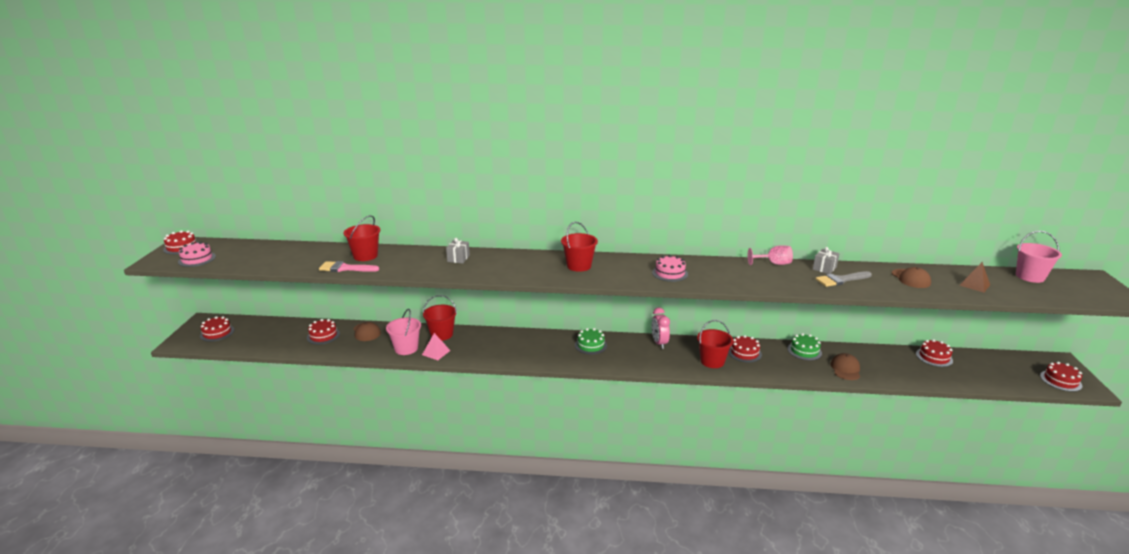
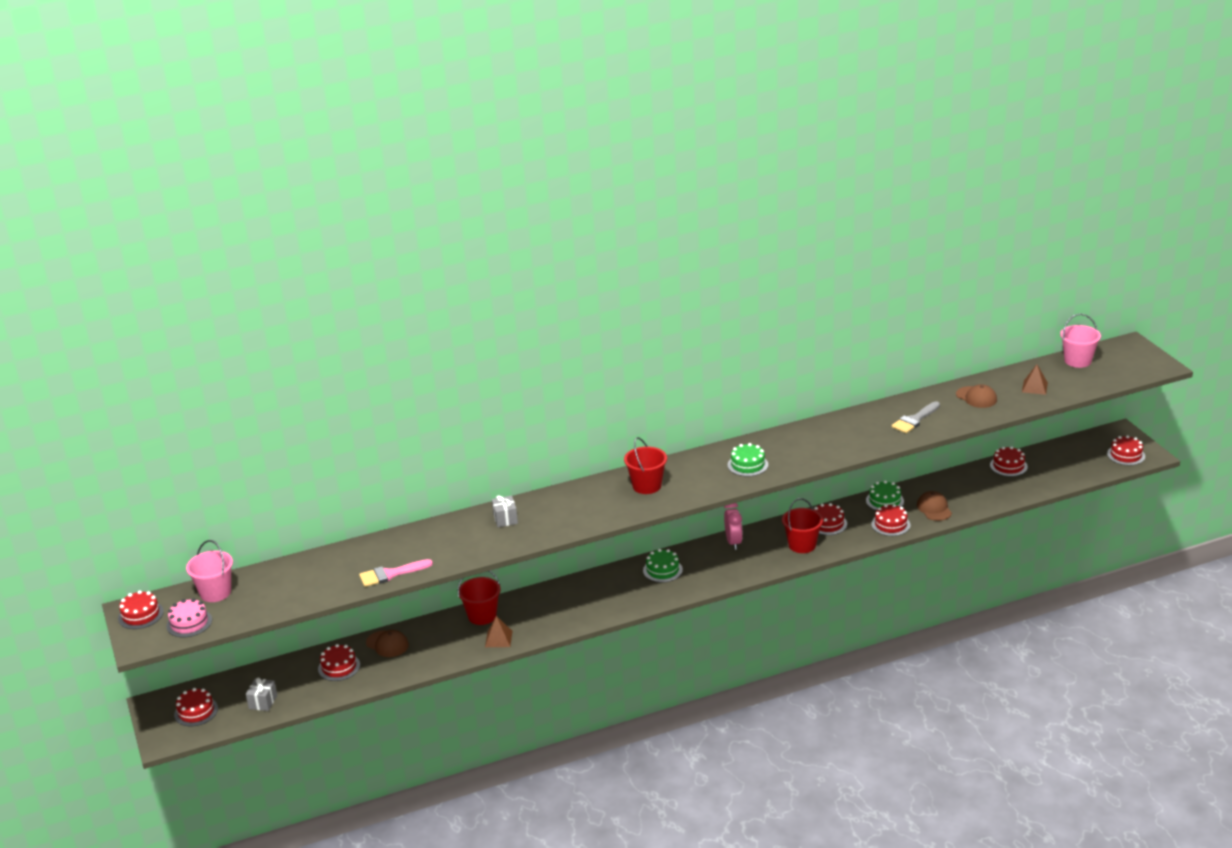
camera: 25 degrees left, 5 degrees up
(365, 256) = (392, 550): red bucket -> none
(406, 348) = (458, 646): pink bucket -> pink bucket (215, 592)
(436, 352) = (498, 639): pink pyramid -> brown pyramid
(659, 343) = (733, 542): pink clock -> pink clock turned 150 degrees counterclockwise
(670, 273) = (747, 465): pink cake -> green cake
(773, 263) = (840, 418): pink goblet -> none
(798, 369) = (890, 524): none -> red cake
(824, 268) = (892, 409): grey gift -> grey gift (263, 702)

